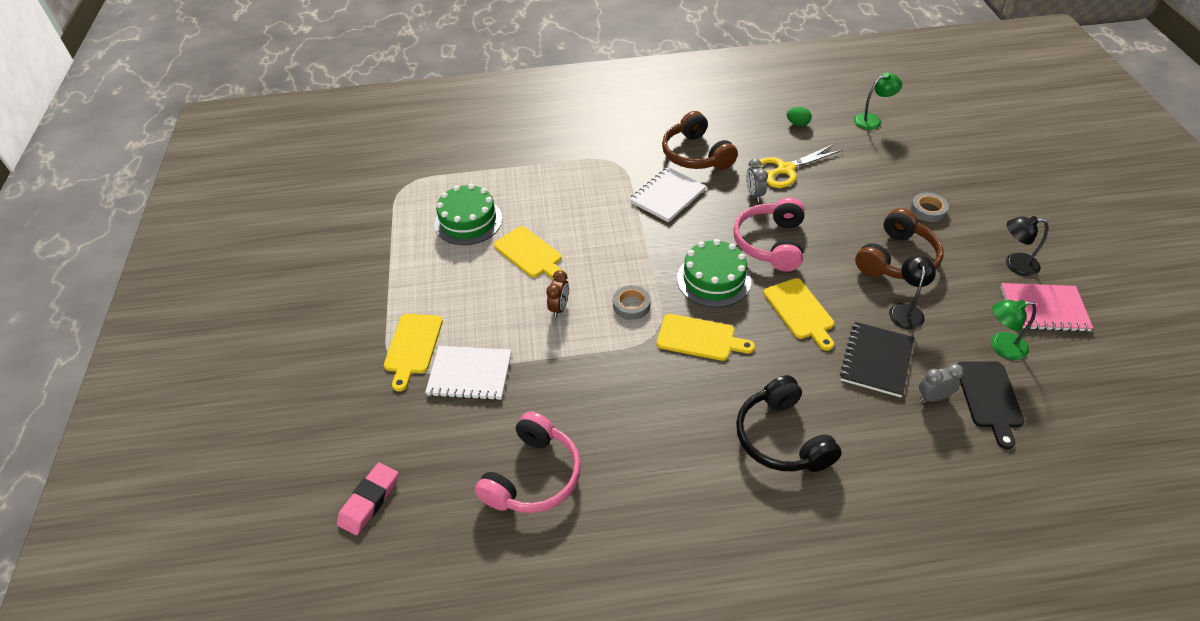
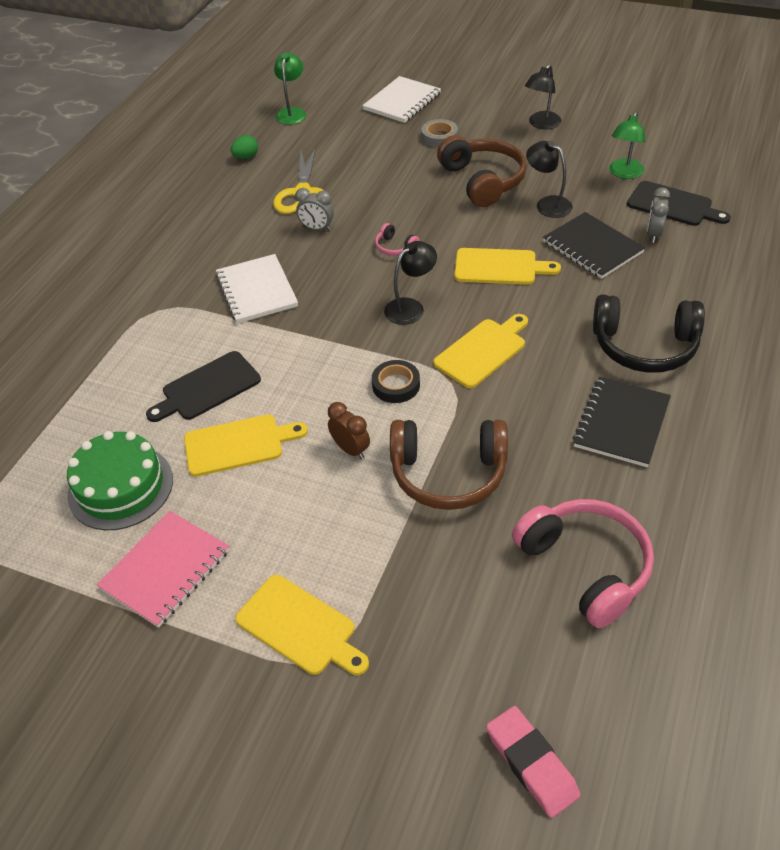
camera: 60 degrees left, 0 degrees up
(470, 374) = (392, 577): white notebook -> white notebook (402, 102)
(566, 217) = (207, 388): none -> black cutting board
(631, 305) = (396, 385): grey tape -> black tape
(684, 451) = (621, 423): none -> black notebook
(696, 155) = (214, 243): brown headphones -> brown headphones (448, 473)
(713, 279) = (410, 307): green cake -> black lamp
(770, 243) = (395, 247): pink headphones -> pink headphones, size x0.44
(1044, 309) = (600, 134): pink notebook -> pink notebook (165, 570)

